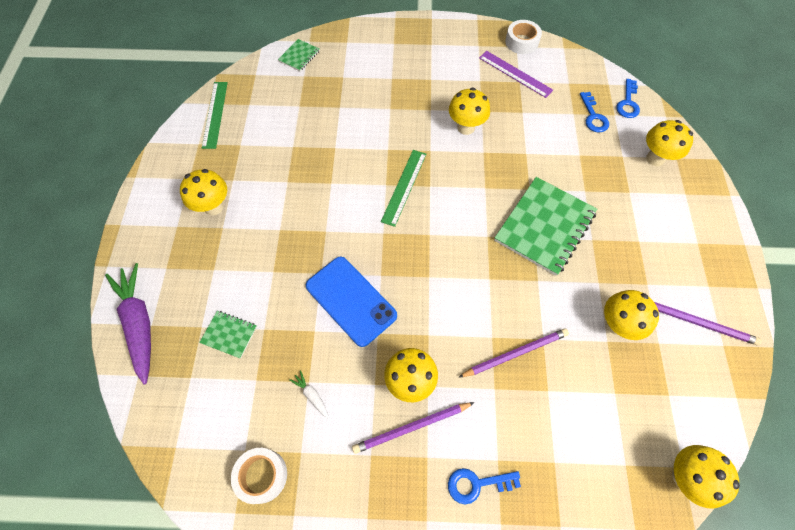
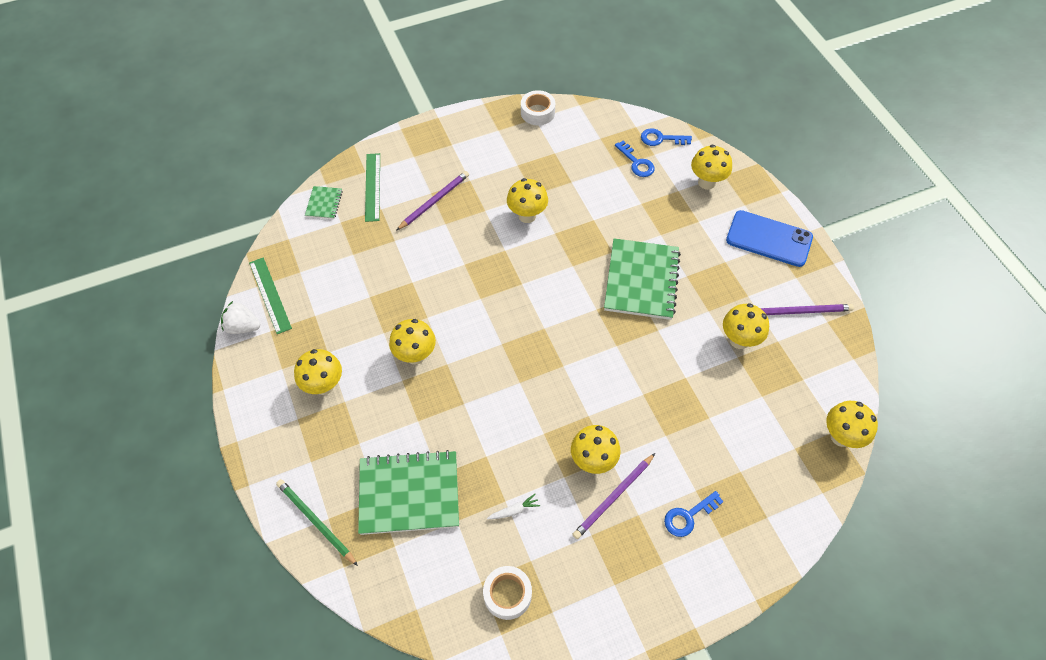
camera: 25 degrees left, 5 degrees down
(139, 323) = (315, 521): purple carrot -> green pencil
(179, 132) = (243, 327): none -> white strawberry
(229, 334) = (409, 493): green notebook -> green notebook, size x2.14
(302, 212) = (415, 355): none -> yellow mushroom
(311, 395) = (514, 510): white carrot -> white carrot turned 135 degrees clockwise
(351, 300) = (505, 416): blue phone -> blue phone (769, 239)
(404, 187) = (498, 294): green ruler -> green ruler (372, 187)
(515, 74) = (547, 146): purple ruler -> none
(515, 353) = (668, 399): purple pencil -> purple pencil (434, 201)
(628, 103) = (661, 139): blue key -> blue key turned 105 degrees clockwise

